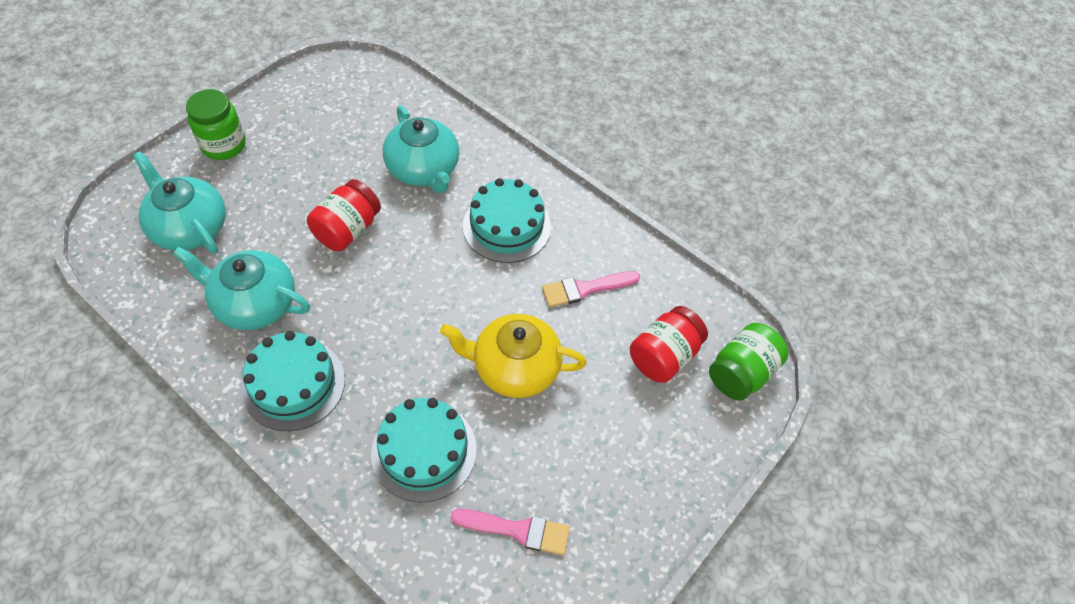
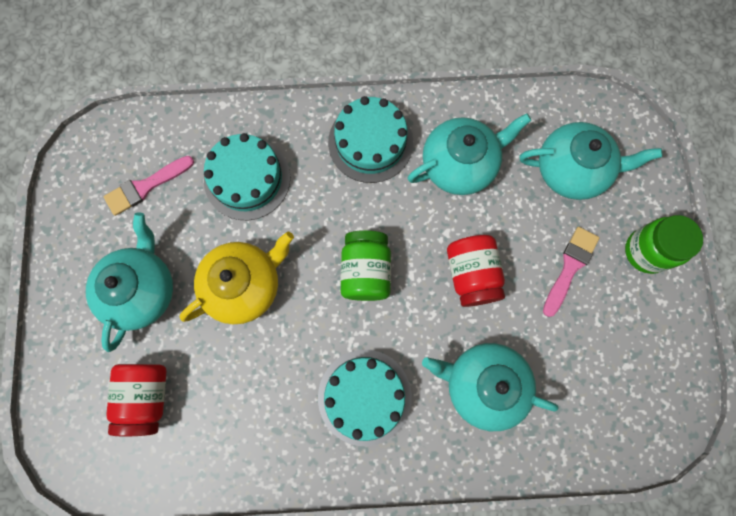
camera: 140 degrees right, 20 degrees up
(585, 289) = (252, 399): pink brush -> pink brush (570, 267)
(601, 439) = (141, 290): none -> turquoise teapot
(741, 373) = (78, 438): green jar -> green jar (366, 271)

